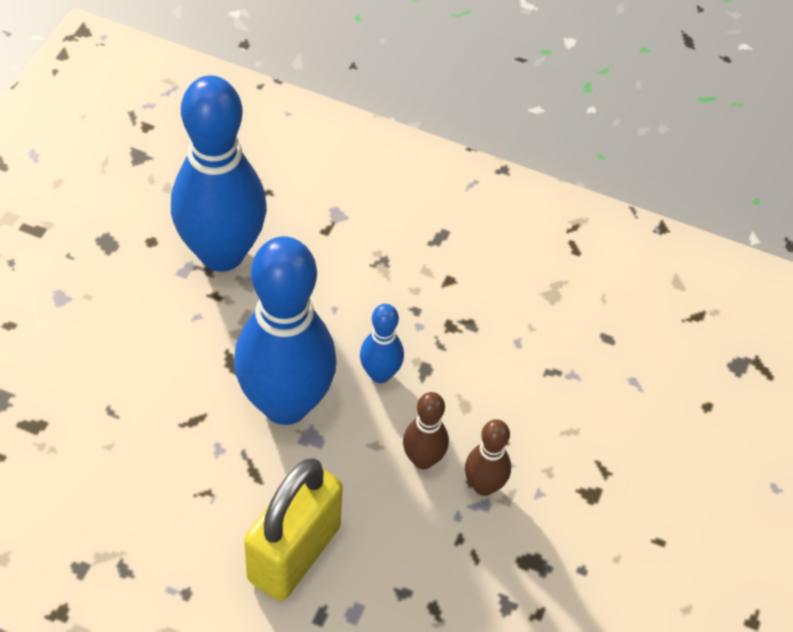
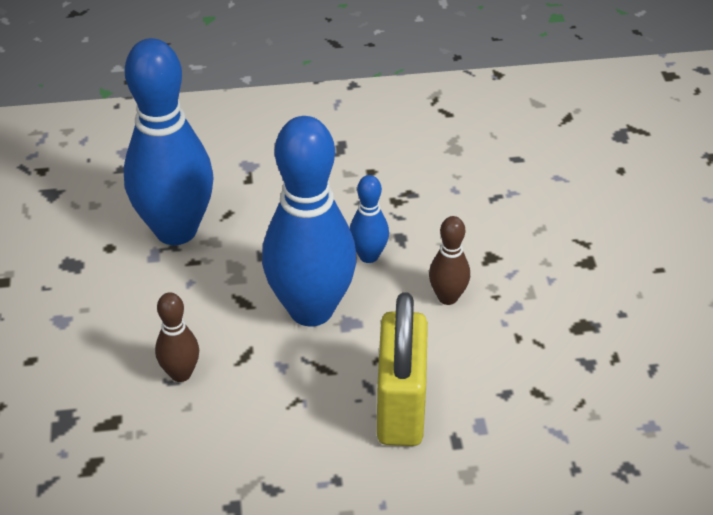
camera: 25 degrees left, 10 degrees down
(483, 485) = (507, 293): brown bowling pin -> brown bowling pin (181, 374)

